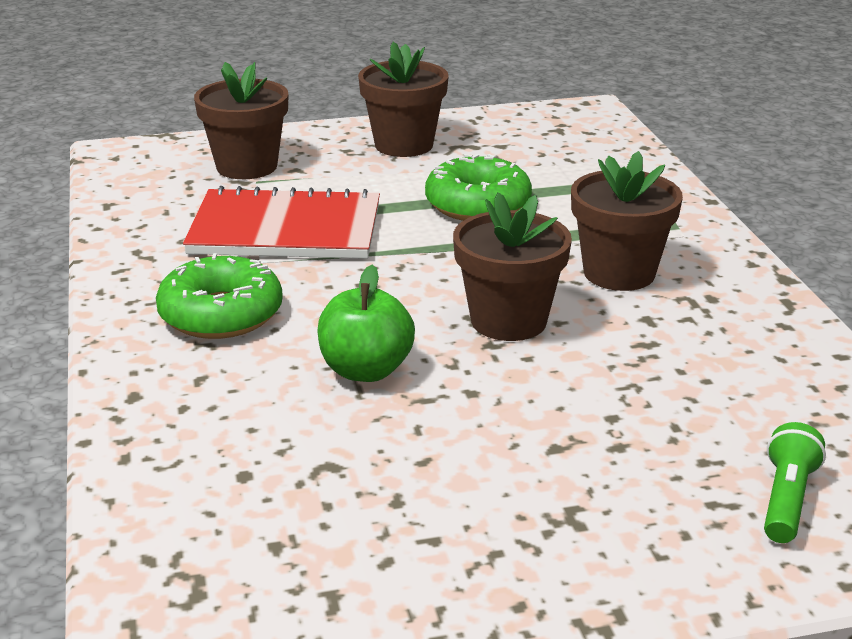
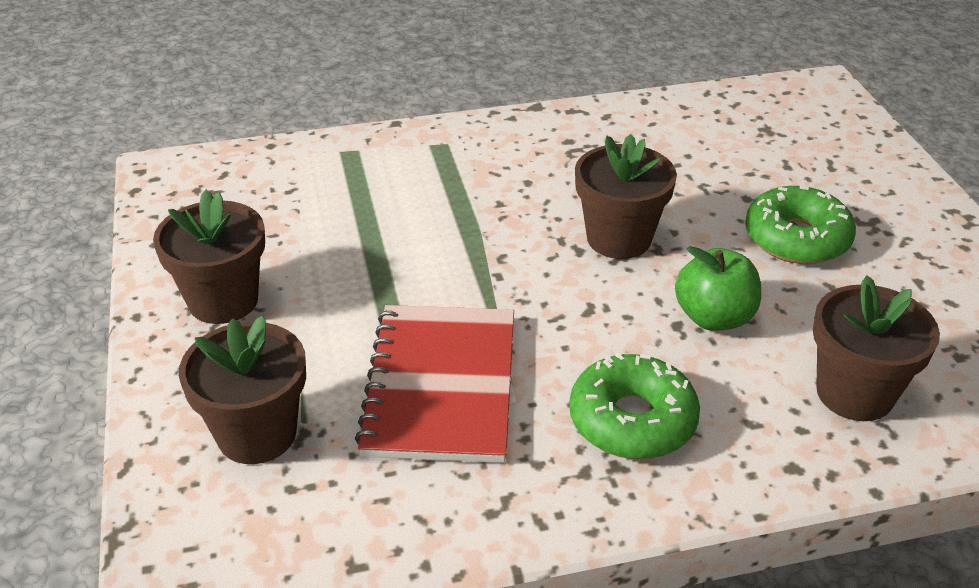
camera: 90 degrees left, 10 degrees up
(478, 205) = (391, 250): green donut -> green donut (796, 238)
(619, 273) = (531, 179): brown flower pot -> brown flower pot (854, 393)
(786, 499) = (817, 141): green flashlight -> none

